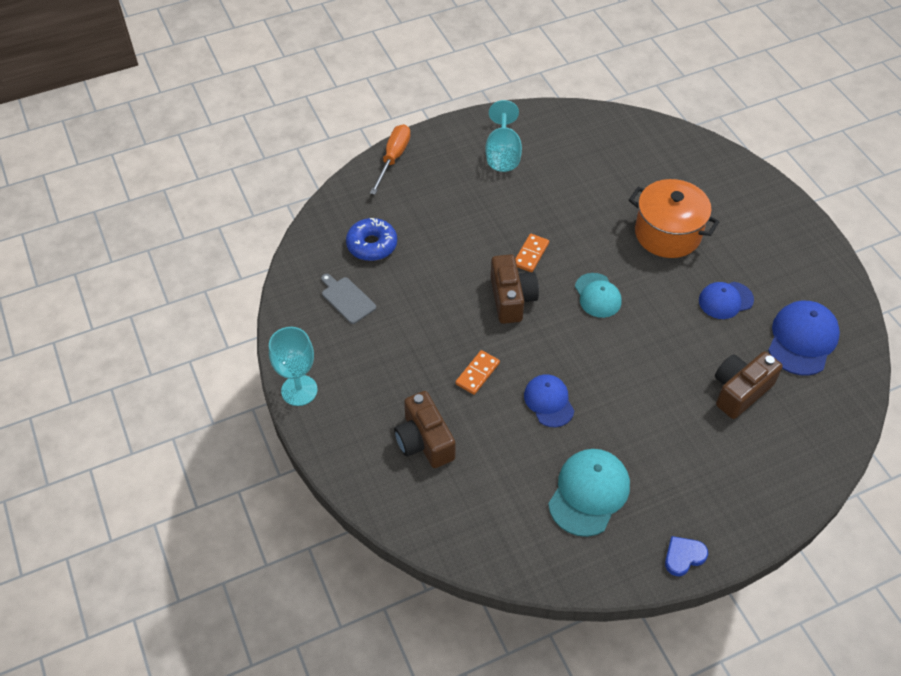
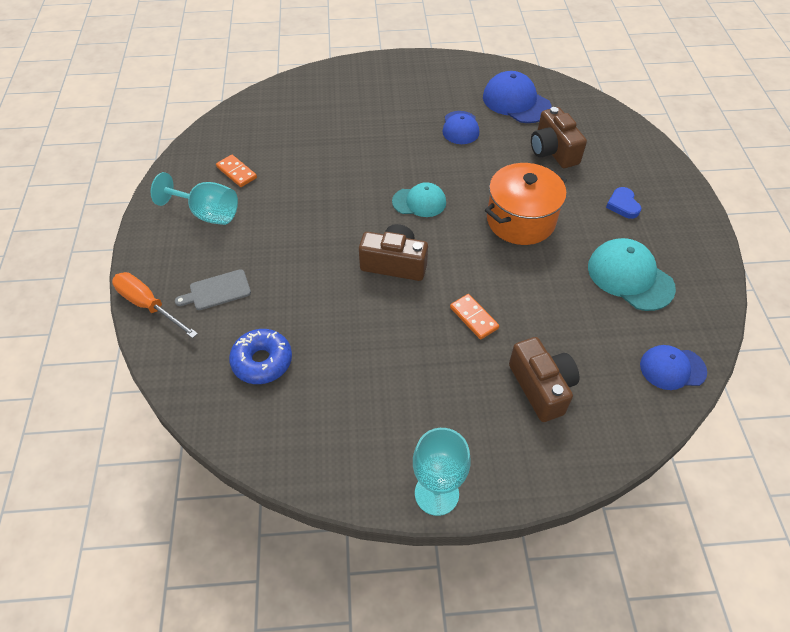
camera: 70 degrees left, 0 degrees up
(347, 299) = (326, 407): grey cutting board -> grey cutting board (217, 291)
(424, 441) = (541, 387): brown camera -> brown camera turned 105 degrees counterclockwise
(530, 254) = (347, 232): orange domino -> orange domino (236, 172)
(549, 401) = (525, 273): blue cap -> blue cap (672, 368)
(667, 233) = (373, 136): orange pot -> orange pot (520, 220)
(683, 556) = (702, 237): blue heart -> blue heart (623, 205)

